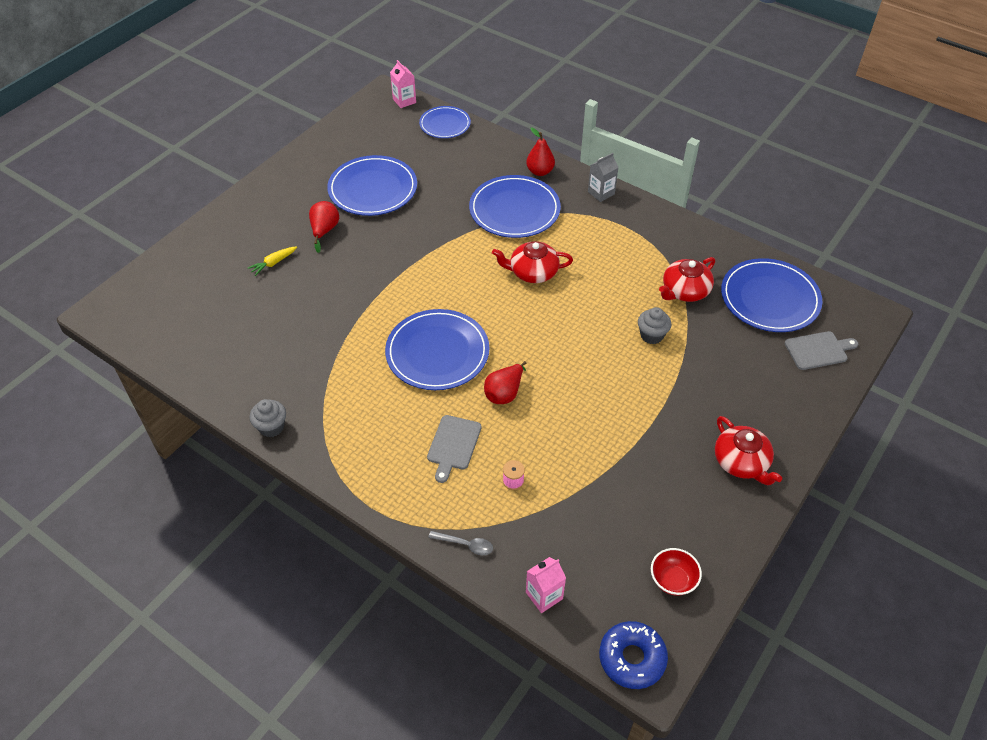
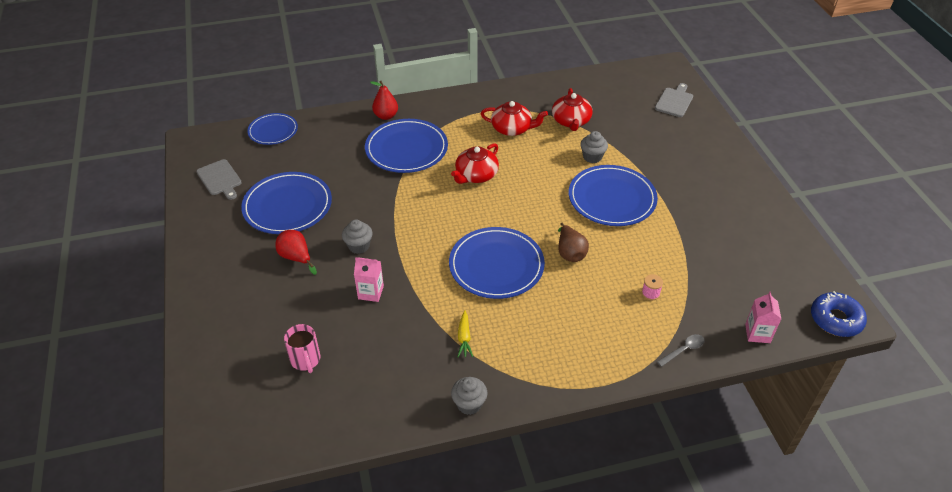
camera: 50 degrees left, 5 degrees down
(231, 304) = (306, 360): none -> pink mug
(273, 263) = (293, 308): yellow carrot -> yellow carrot (464, 338)
(372, 256) = (359, 246): none -> grey cupcake
(404, 101) = (216, 136): pink carton -> pink carton (371, 292)
(453, 445) = (590, 306): grey cutting board -> grey cutting board (220, 179)
(504, 393) = (570, 253): red pear -> brown pear
(601, 193) = (442, 102): grey carton -> none
(673, 580) = (791, 265): red bowl -> none
(741, 462) = (728, 182): red teapot -> red teapot (512, 128)
(769, 298) = (615, 93): blue plate -> blue plate (612, 198)

